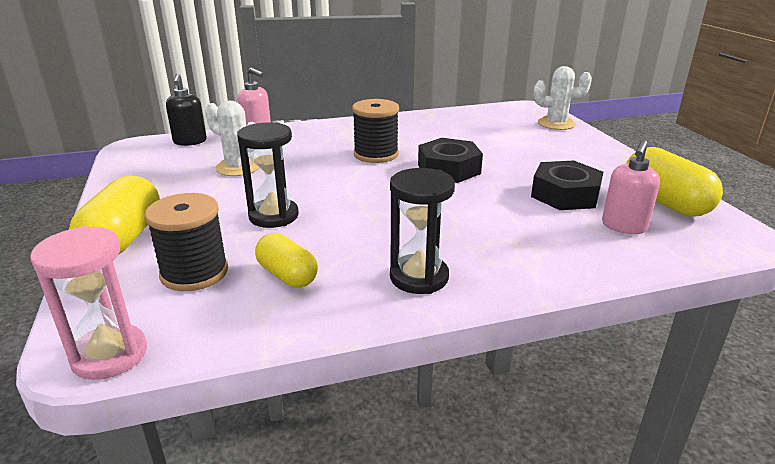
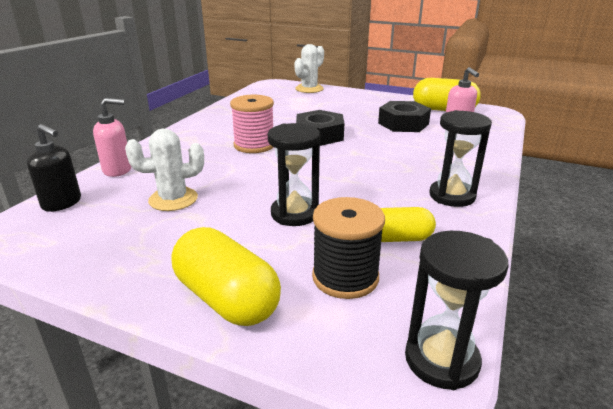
camera: 50 degrees left, 0 degrees up
(109, 355) = (441, 360): pink hourglass -> black hourglass
(376, 154) = (254, 145): black spool -> pink spool

